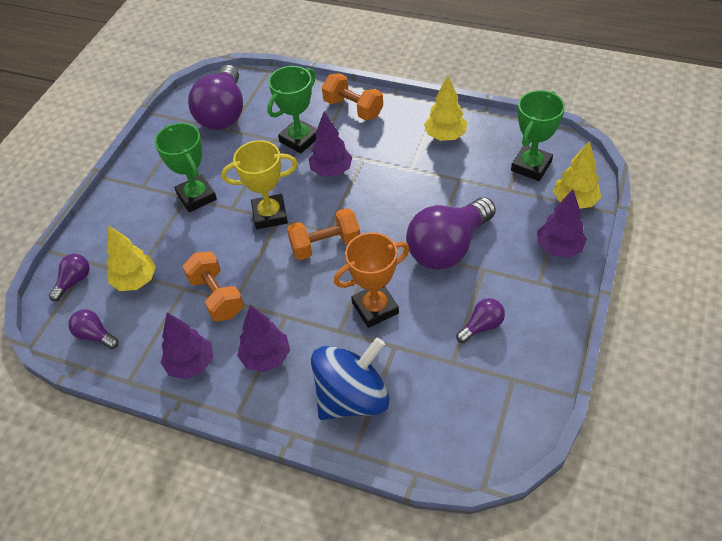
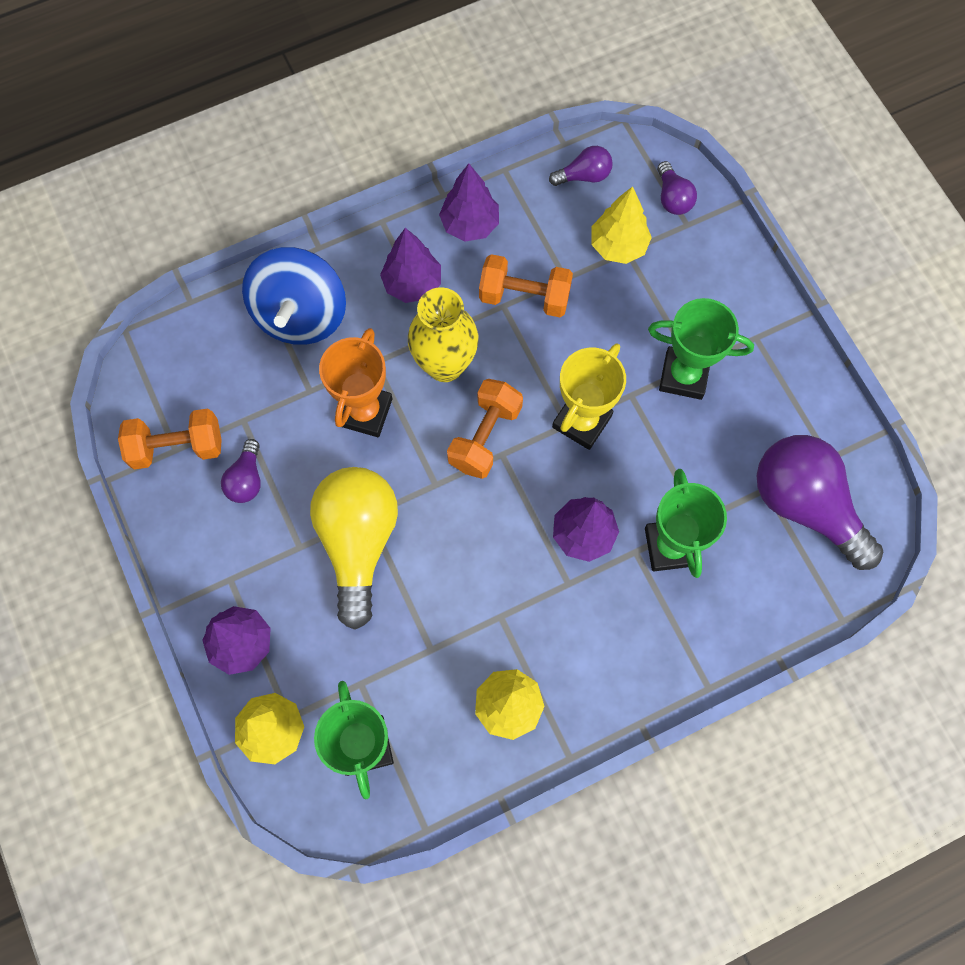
camera: 130 degrees right, 20 degrees up
(303, 296) = (445, 365): none -> yellow vase
(353, 108) = (664, 653): orange dumbbell -> orange dumbbell (177, 447)
(448, 247) = (358, 543): purple light bulb -> yellow light bulb

